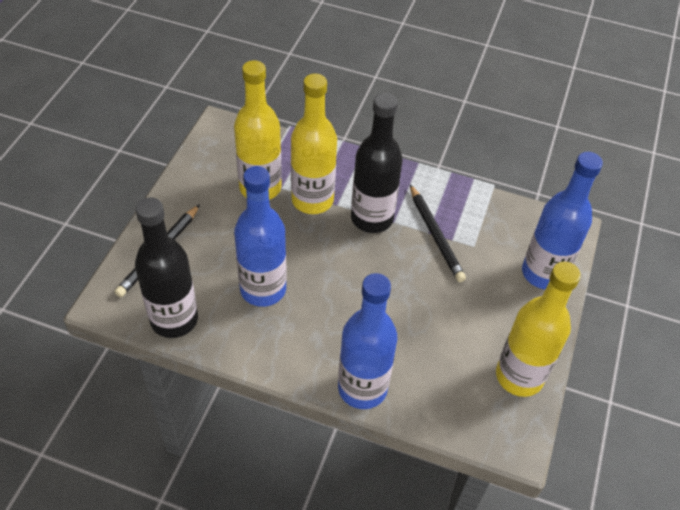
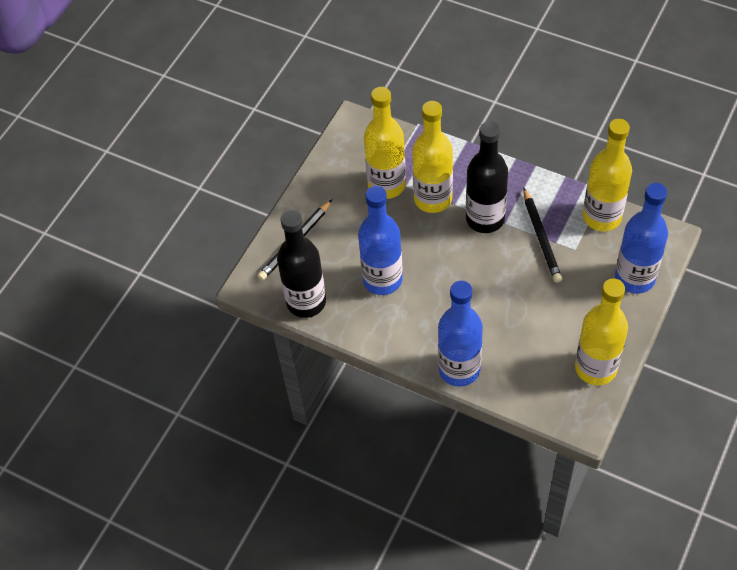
camera: 15 degrees right, 5 degrees up
(496, 211) = (602, 217): none -> yellow bottle

